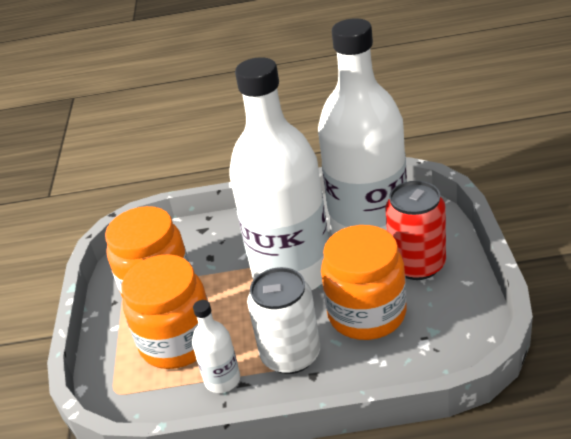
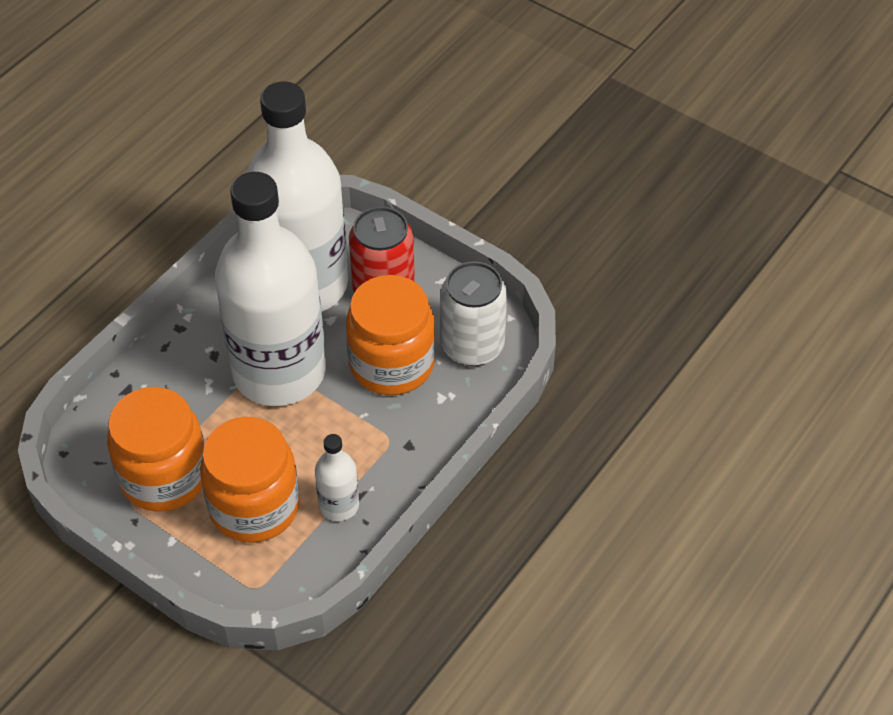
camera: 55 degrees left, 15 degrees up
(290, 355) = (370, 443): white can -> white can (472, 345)

